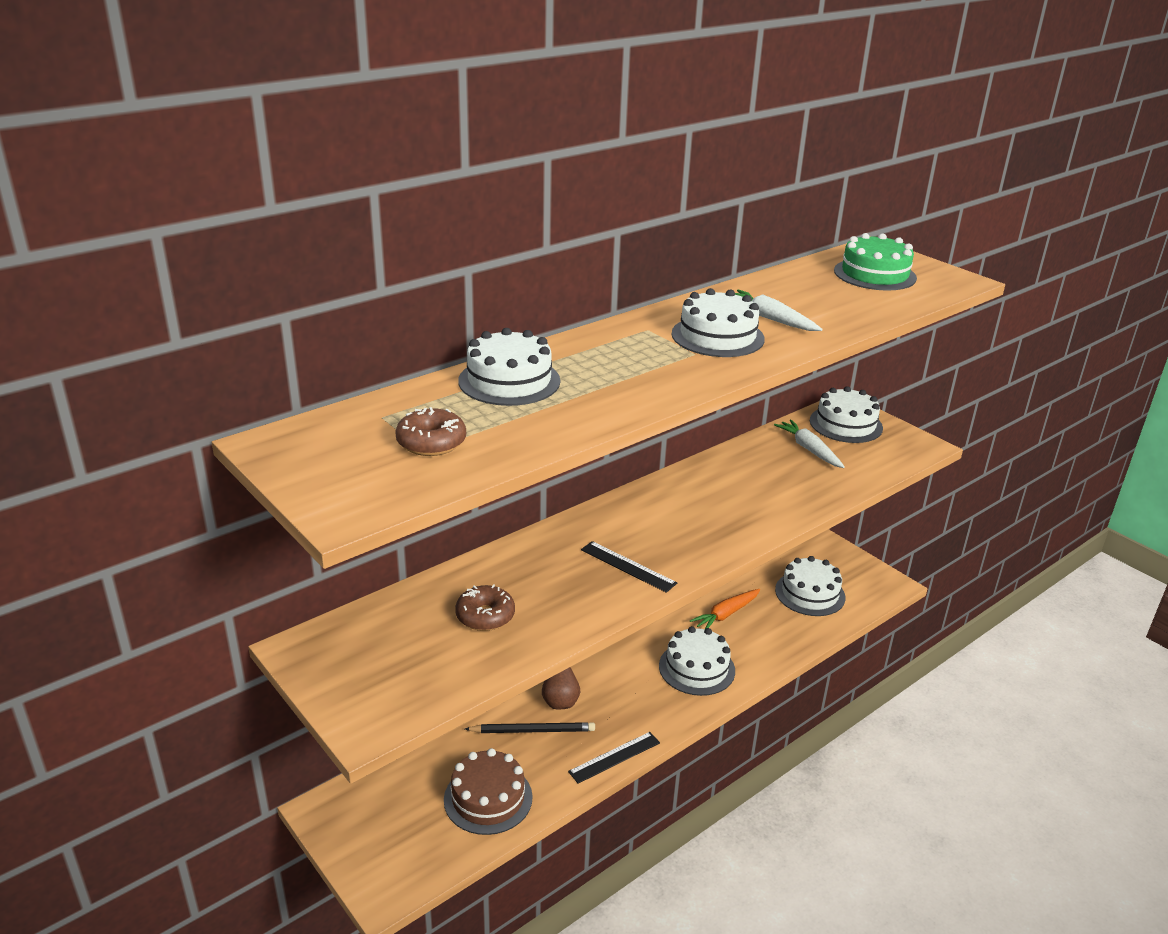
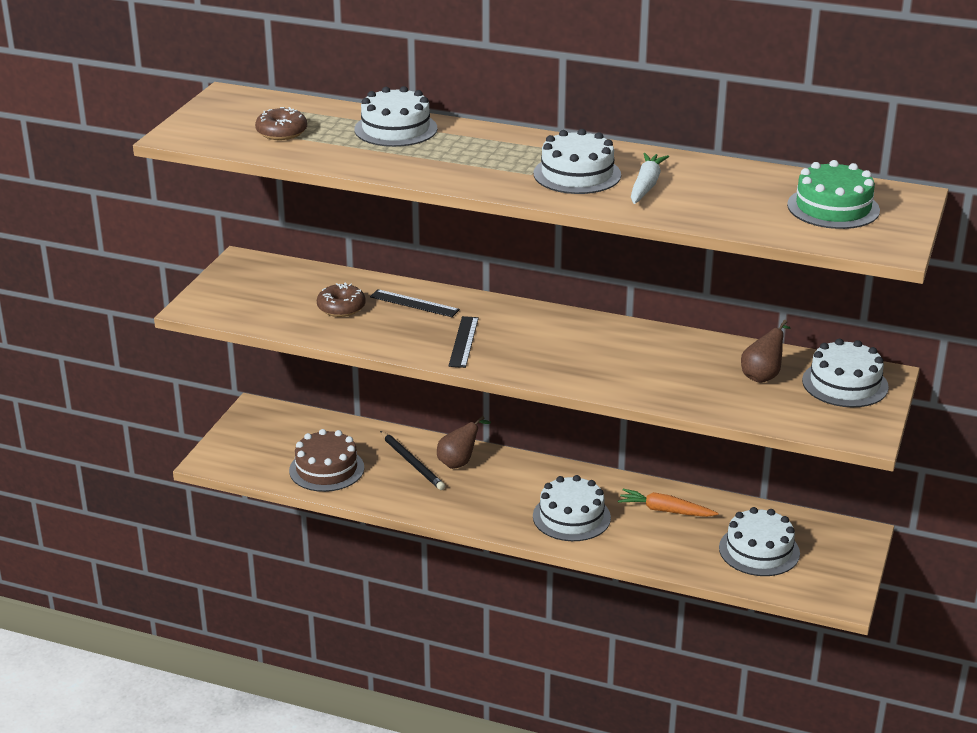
camera: 60 degrees right, 0 degrees up
(614, 757) = (422, 510): black ruler -> black ruler (414, 303)
(809, 449) = (763, 375): white carrot -> brown pear

